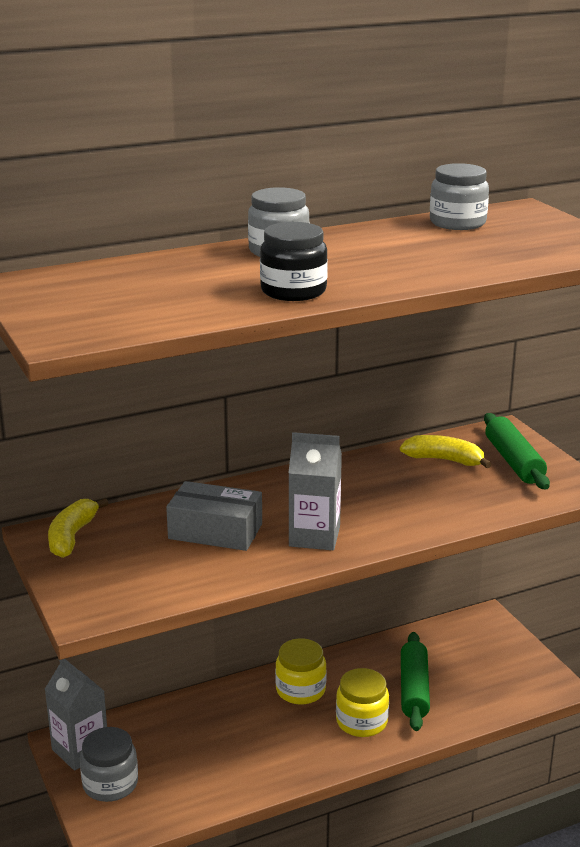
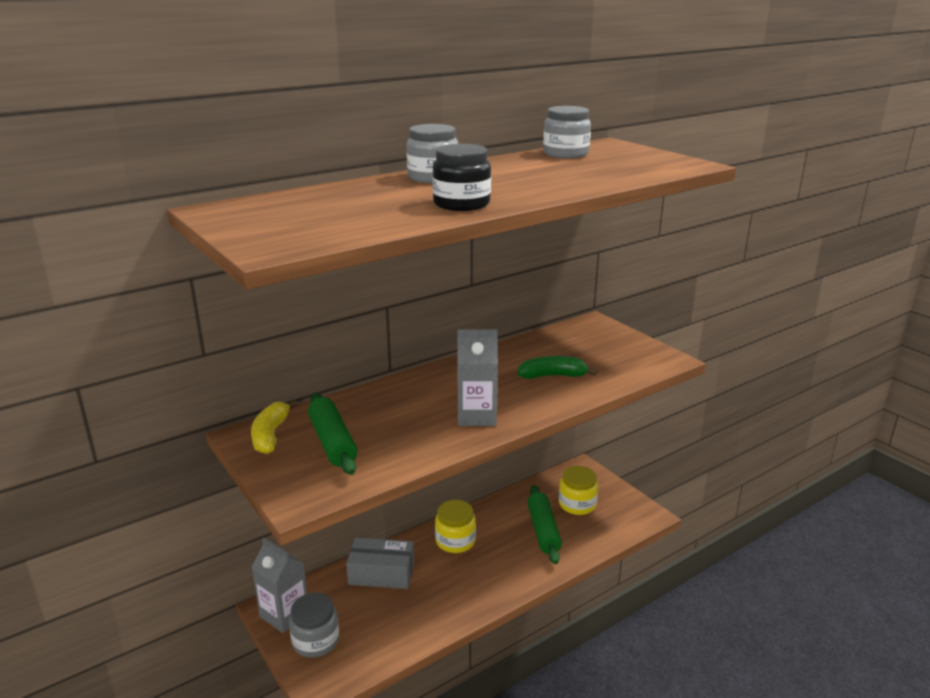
camera: 10 degrees left, 0 degrees up
(215, 531) = (393, 419): grey box -> grey box (381, 573)
(361, 721) = (509, 561): yellow jar -> yellow jar (577, 504)
(424, 496) = (553, 376): none -> green banana
(444, 460) = (558, 347): yellow banana -> none
(514, 461) = (611, 344): green rolling pin -> green rolling pin (332, 442)

